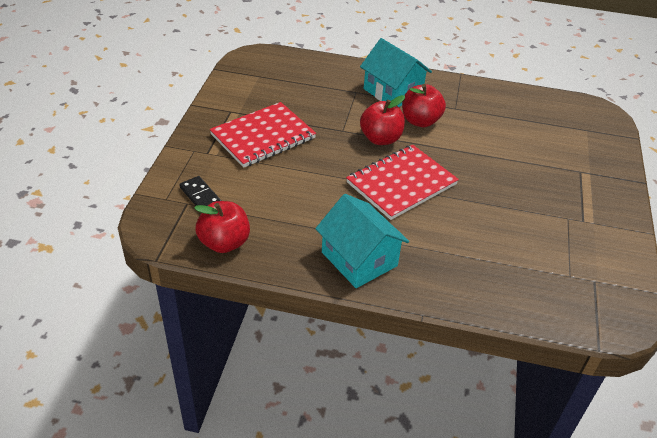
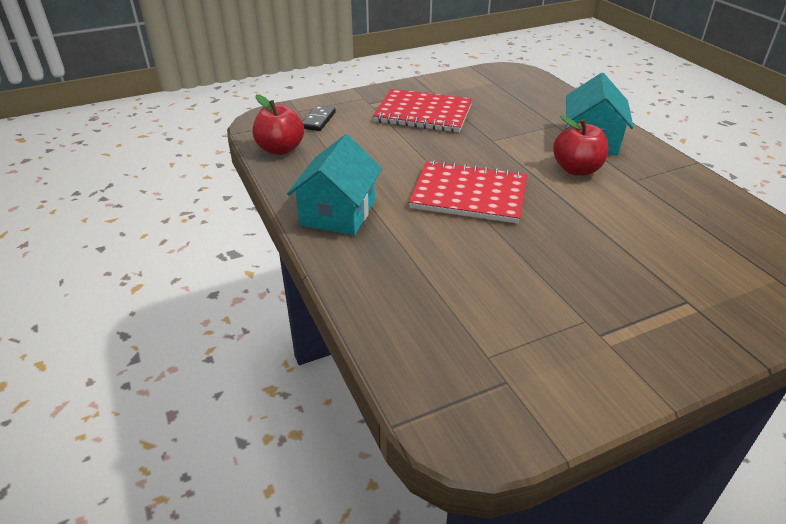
camera: 55 degrees right, 5 degrees down
(380, 139) = (513, 161): red apple -> none

